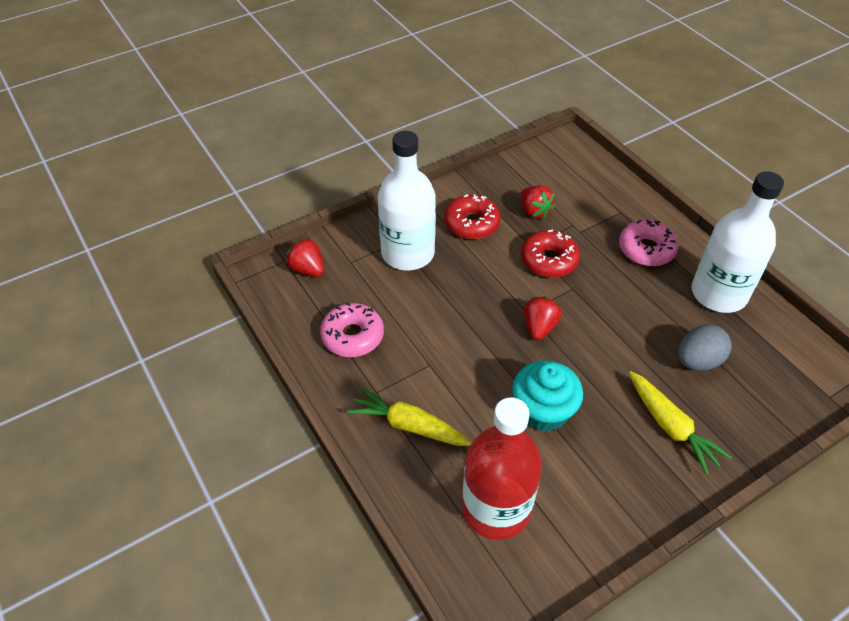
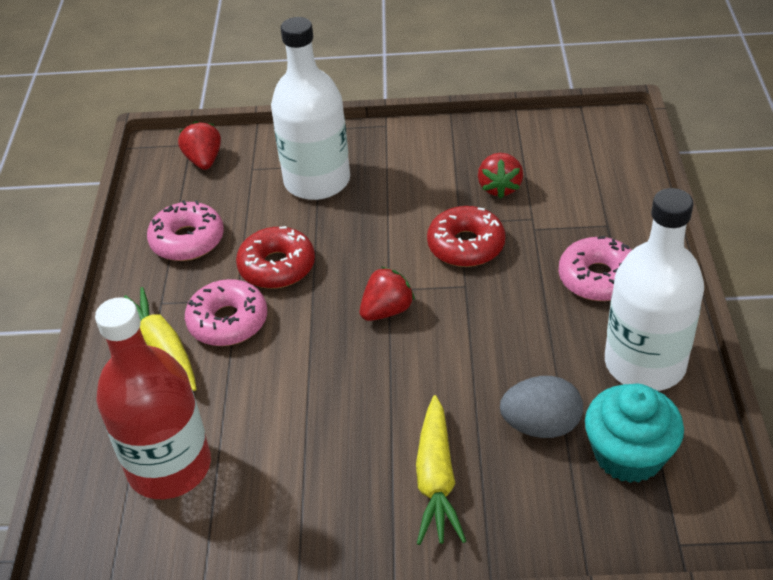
camera: 35 degrees right, 5 degrees down
(439, 384) = (228, 321): none -> pink donut
(471, 223) = (414, 175): red donut -> red donut (277, 266)
(543, 410) = (309, 396): turquoise cupcake -> turquoise cupcake (628, 455)

